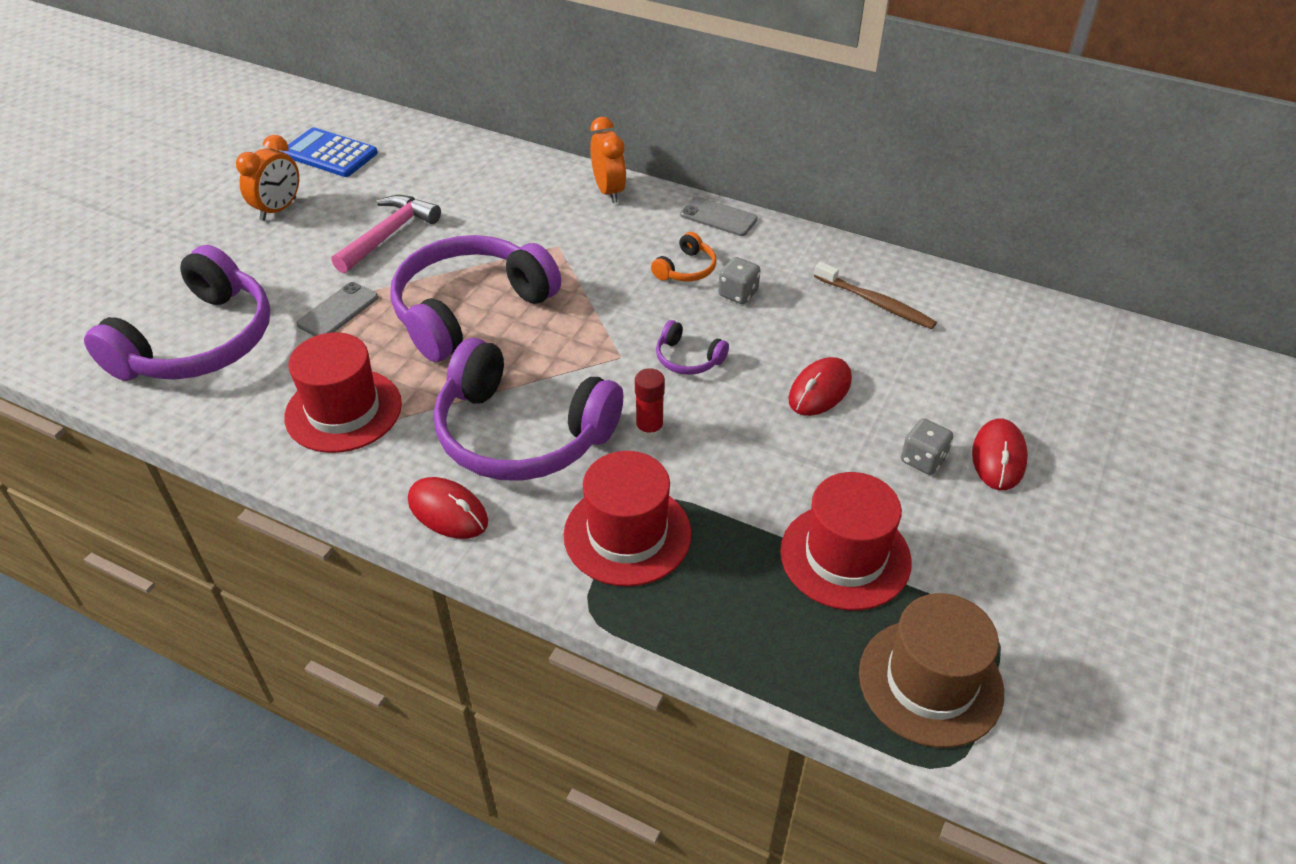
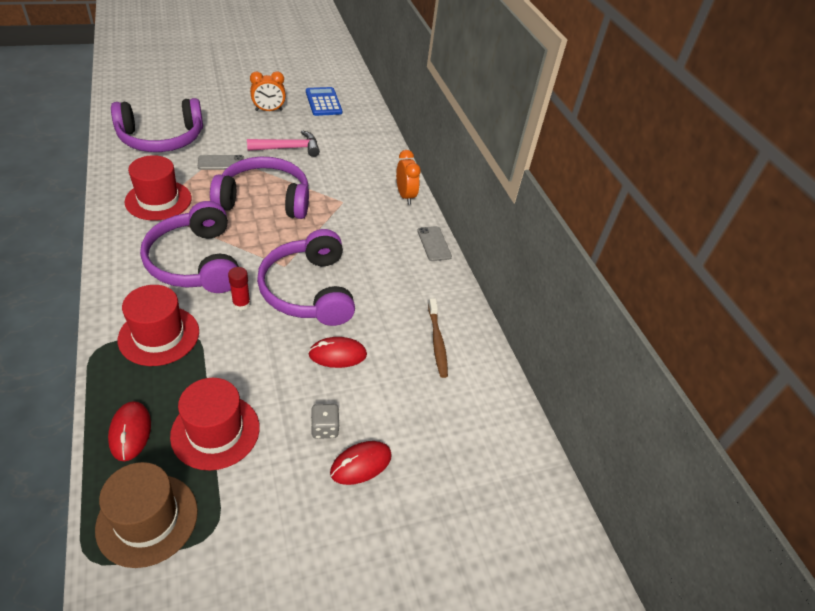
camera: 40 degrees right, 0 degrees up
(448, 511) = (122, 267): red mouse -> red mouse (130, 432)
(609, 191) = (405, 196): orange clock -> orange clock turned 45 degrees counterclockwise
(686, 269) = (377, 254): orange headphones -> none
(687, 359) = (308, 290): purple headphones -> purple headphones, size x2.39
(738, 293) = (380, 283): grey dice -> none

